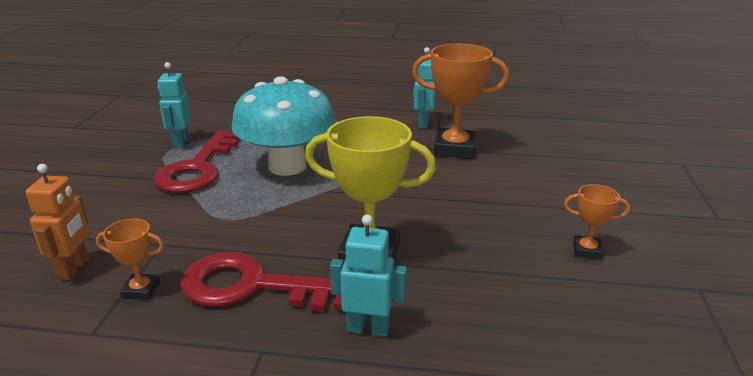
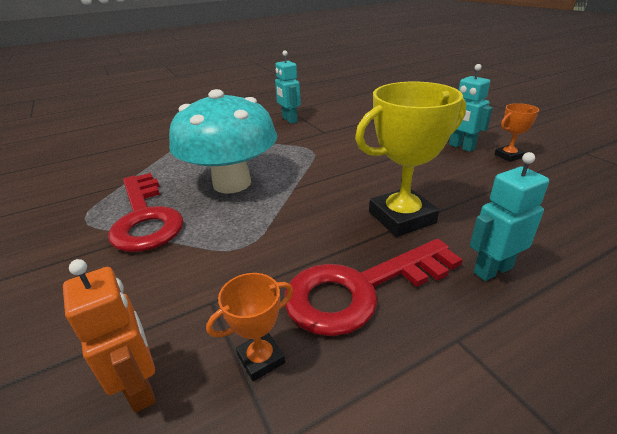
camera: 35 degrees left, 5 degrees up
(181, 142) = (90, 203): turquoise robot -> turquoise robot (461, 147)
(454, 149) = (337, 128): orange trophy -> none

